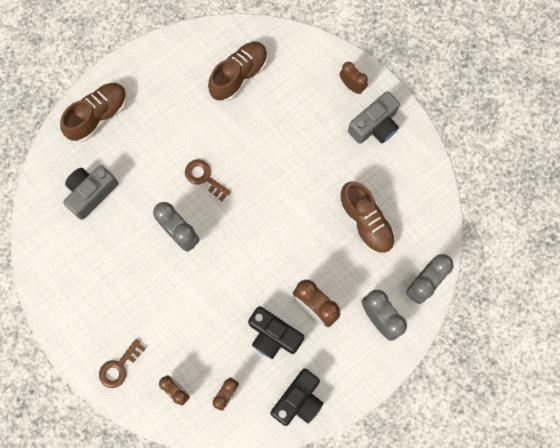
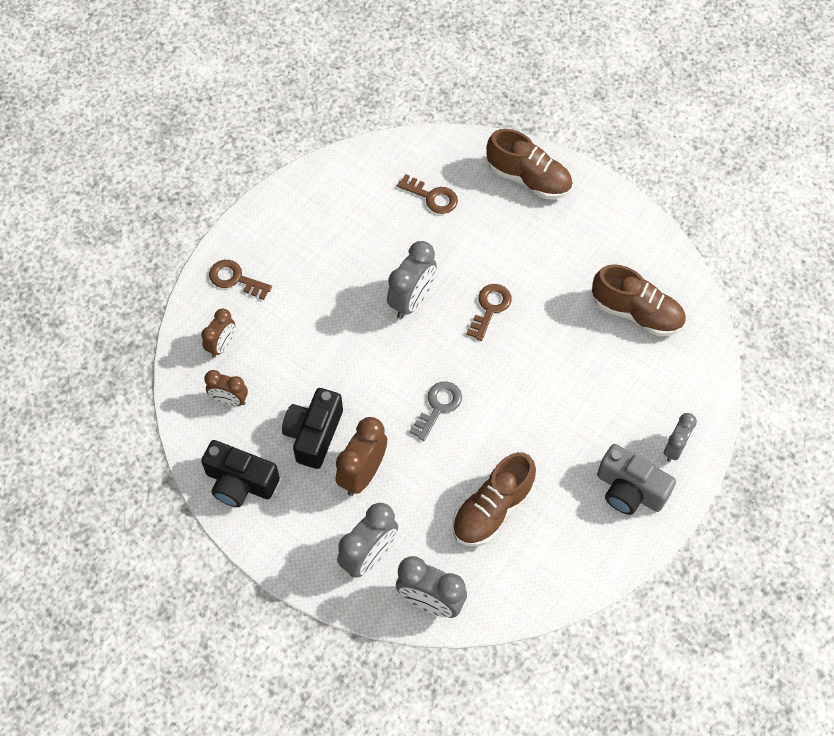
camera: 75 degrees right, 15 degrees down
(91, 193) = (432, 197): grey camera -> brown key
(275, 238) = (438, 407): none -> grey key
(352, 85) = (675, 448): brown clock -> grey clock

